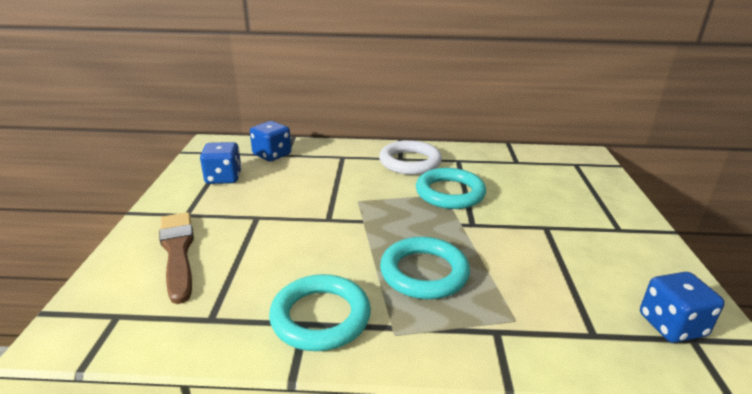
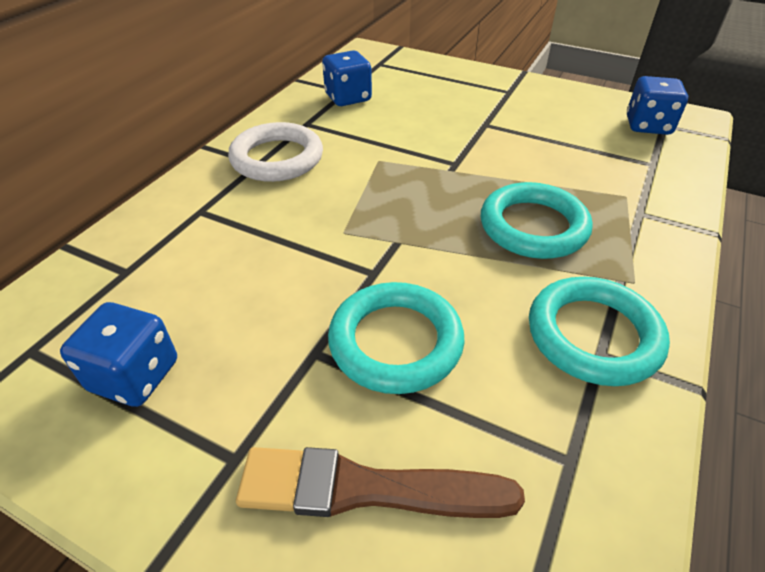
camera: 65 degrees left, 15 degrees up
(272, 155) = (109, 288): blue dice -> blue dice (348, 98)
(450, 193) = (379, 155): turquoise ring -> turquoise ring (395, 342)

